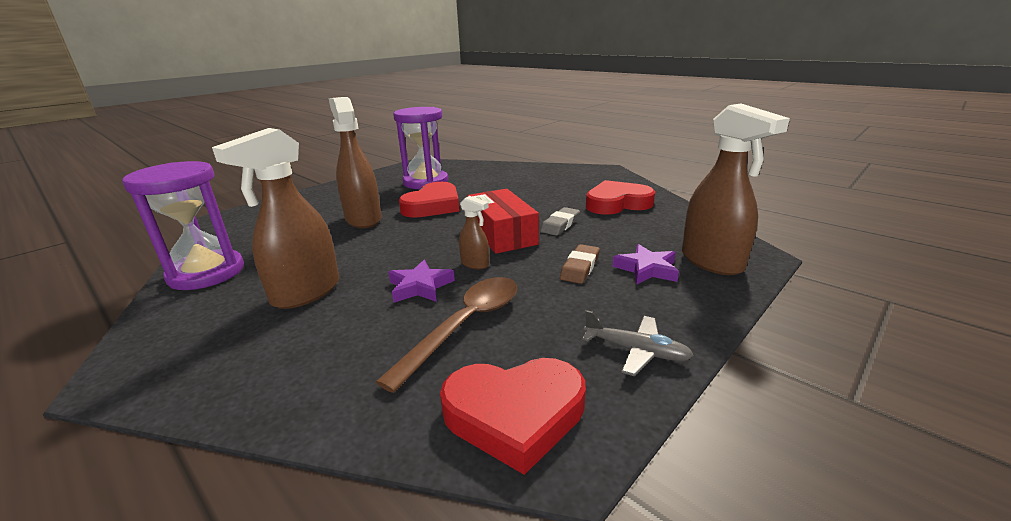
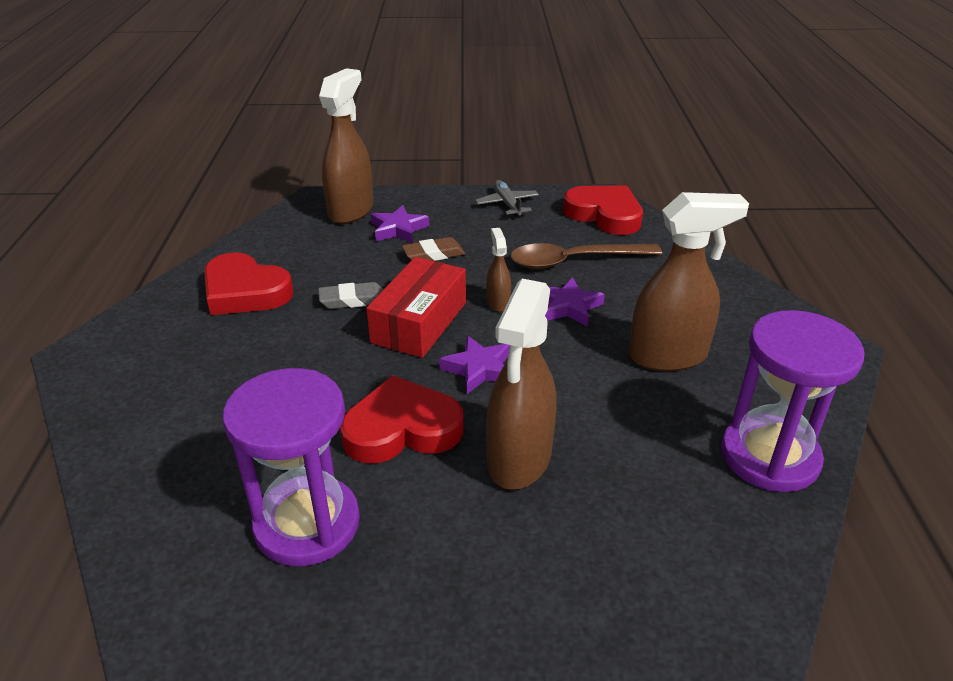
camera: 135 degrees left, 10 degrees up
(431, 233) = (479, 369): none -> purple star

